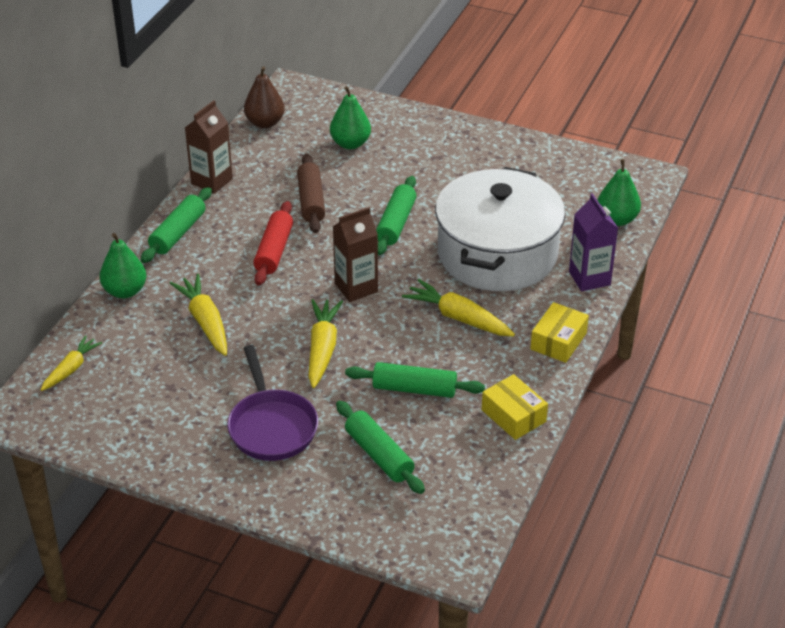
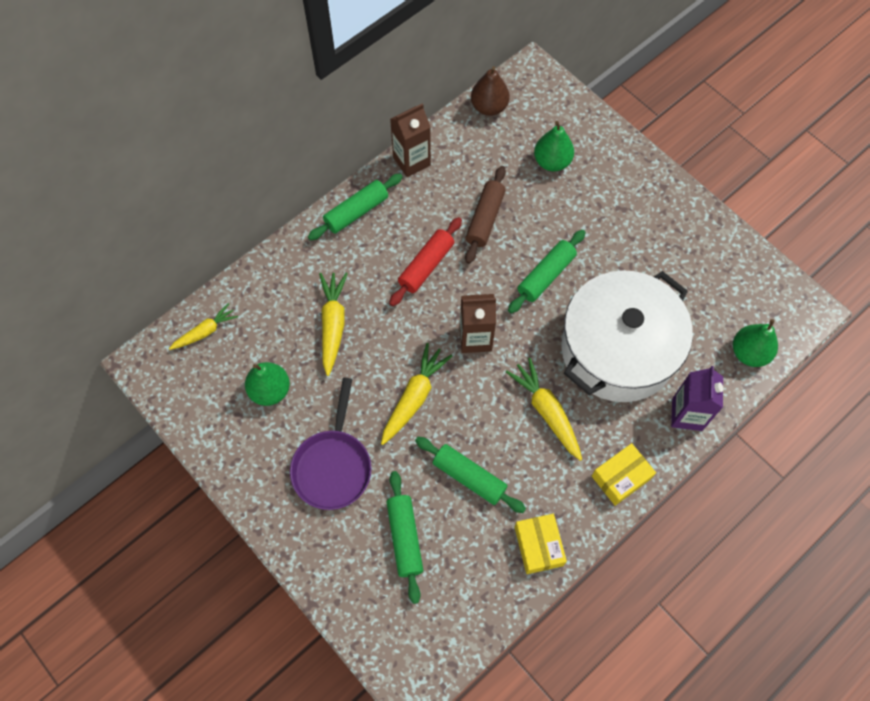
camera: 25 degrees right, 25 degrees up
(125, 291) = (284, 262): green pear -> green pear (270, 390)

